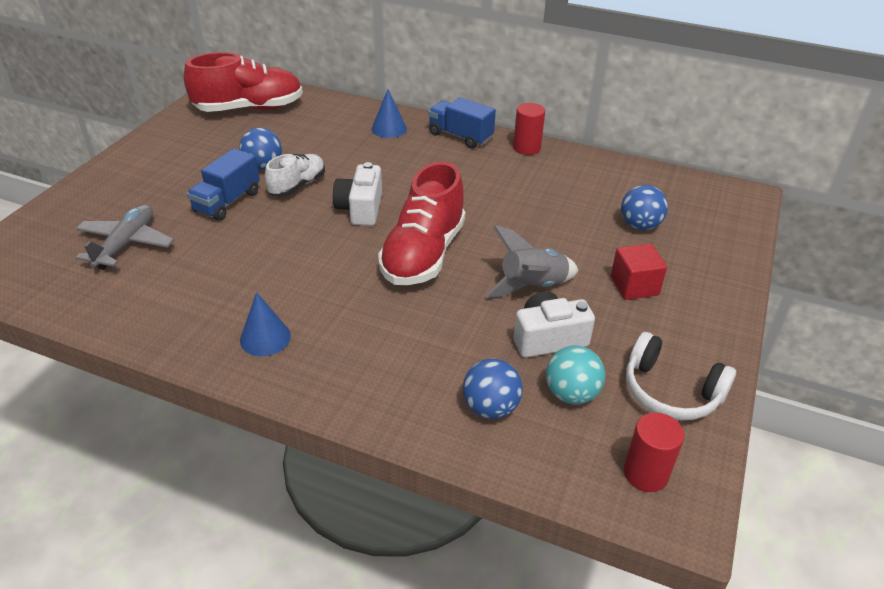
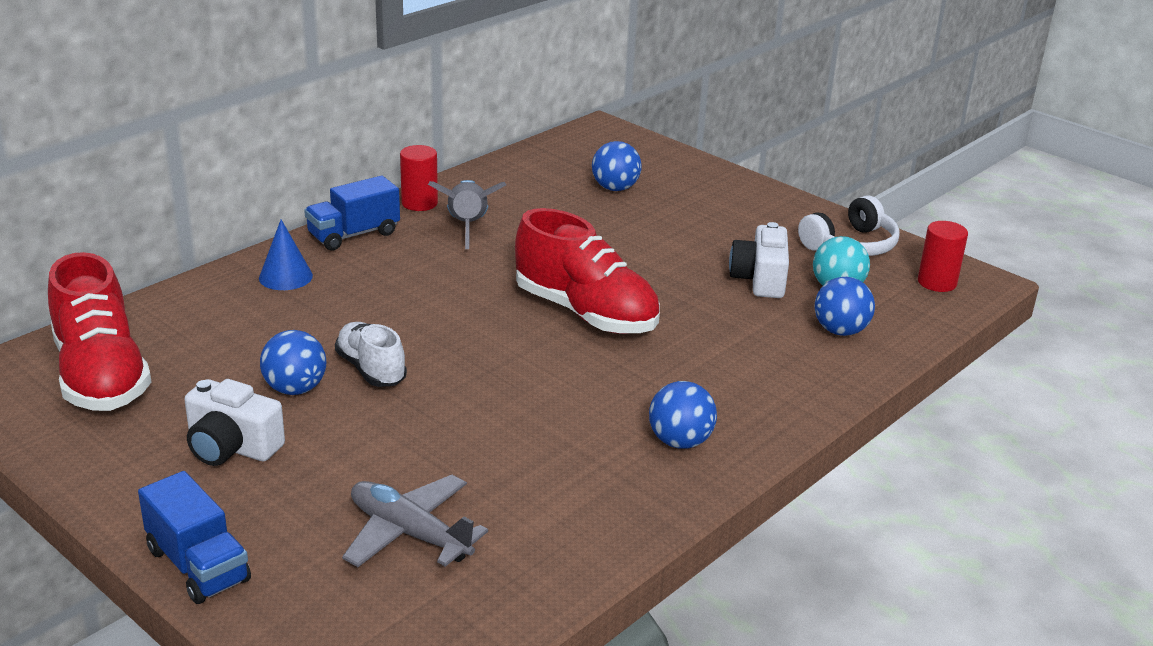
camera: 70 degrees left, 10 degrees down
(227, 202) = (366, 432): blue truck -> blue truck (198, 565)
(249, 108) = (101, 376): red shoe -> red shoe turned 150 degrees clockwise
(265, 338) = (680, 442): blue cone -> blue ball
(360, 209) = (464, 334): white camera -> white camera (232, 447)
(532, 287) = (679, 267): grey rocket -> grey rocket (467, 227)
(634, 286) = (706, 219): red cube -> none

